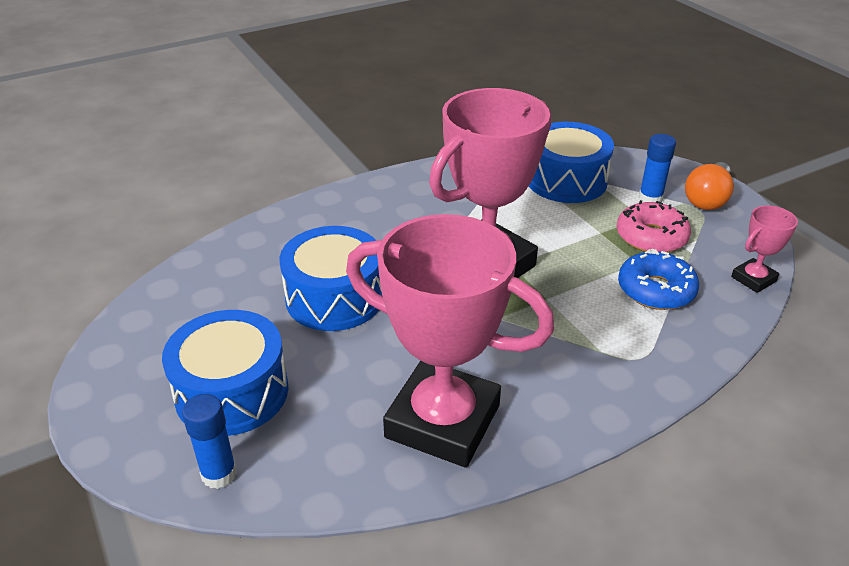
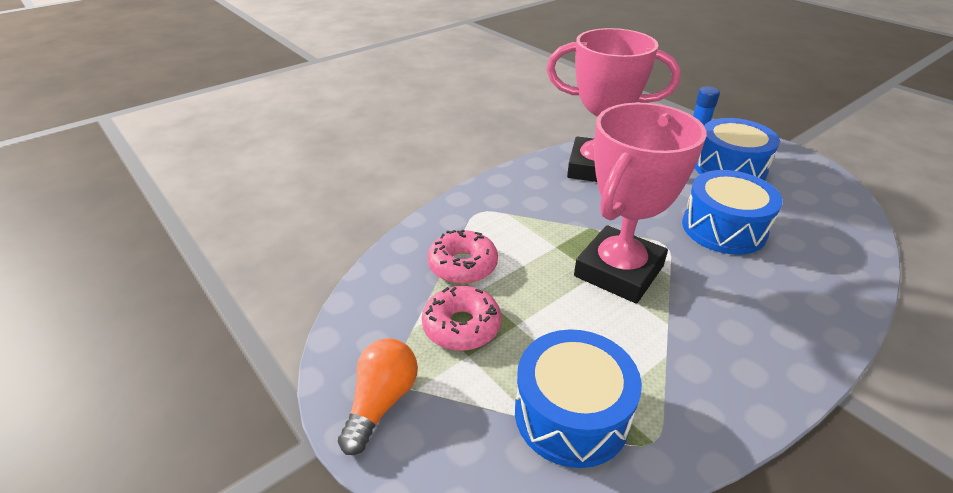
camera: 170 degrees right, 0 degrees up
(650, 199) = (457, 391): blue glue stick -> none
(655, 290) = (462, 265): blue donut -> pink donut
(753, 279) = (369, 287): pink trophy -> none

